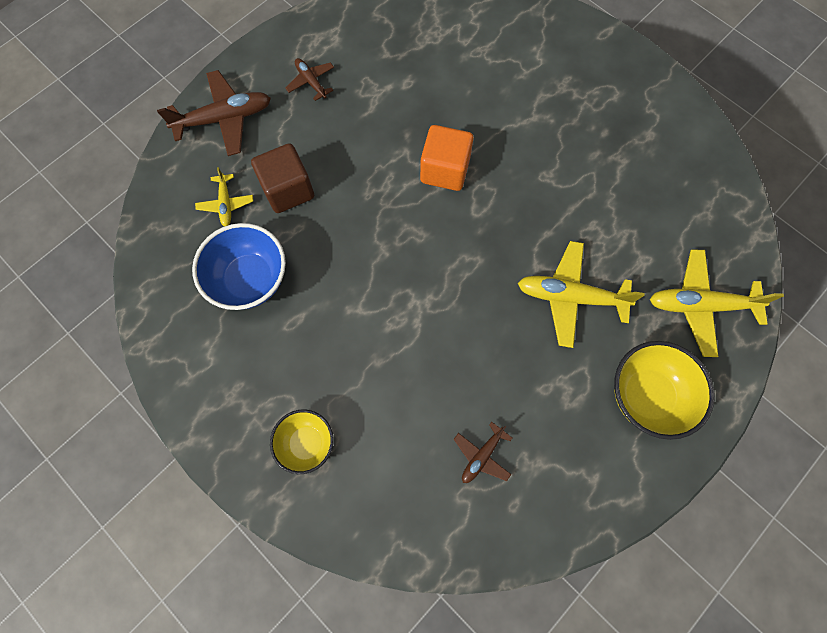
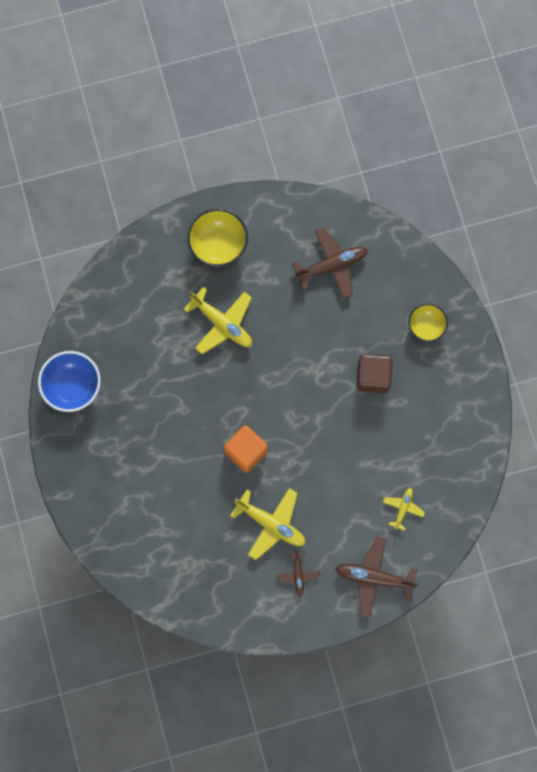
camera: 150 degrees left, 5 degrees up
(250, 279) = (412, 445): blue bowl -> blue bowl (73, 386)
(288, 190) = (357, 495): brown cube -> brown cube (373, 377)
(482, 456) = (331, 266): brown plane -> brown plane, size x1.84
(700, 305) = (149, 275): yellow plane -> yellow plane (271, 524)

